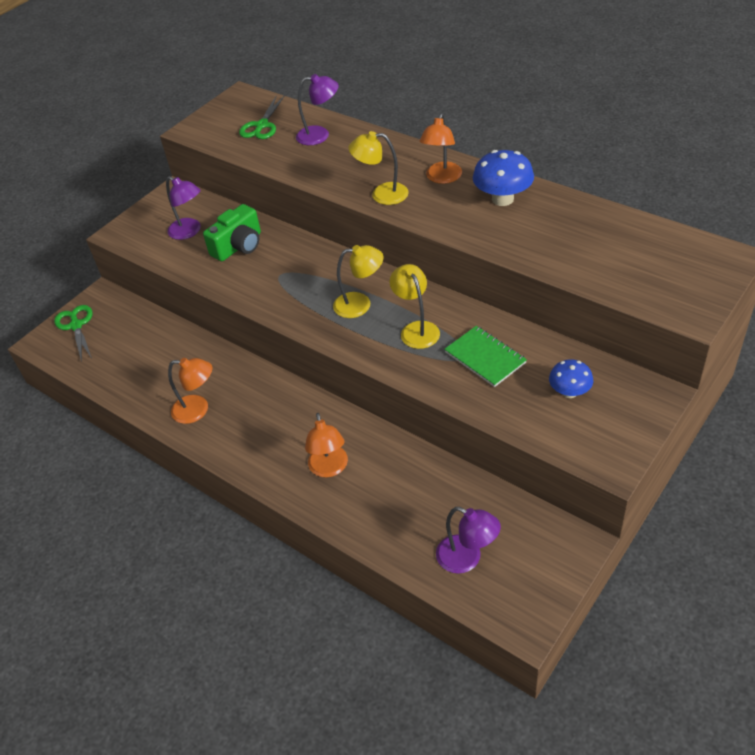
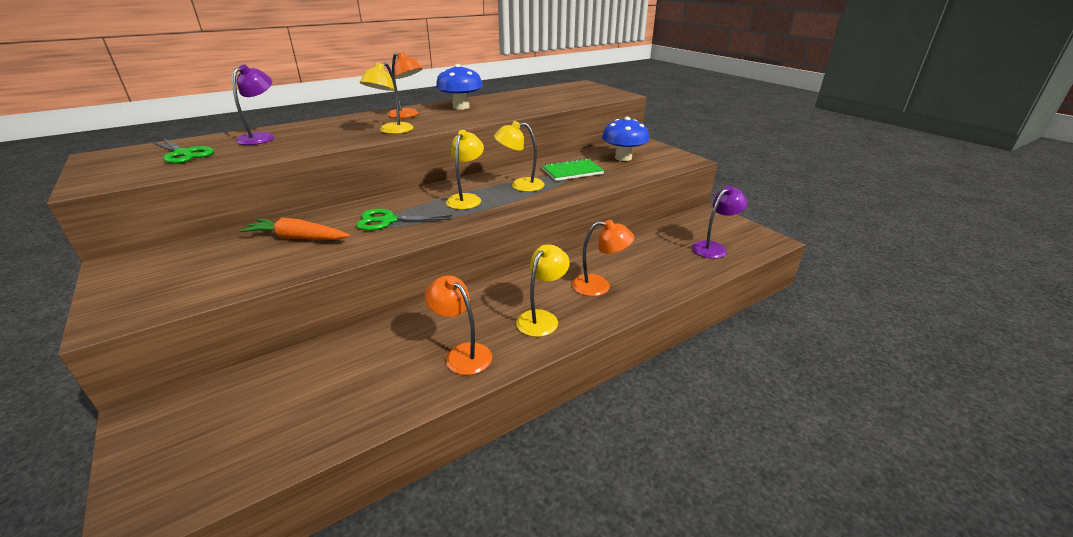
camera: 75 degrees left, 15 degrees down
(76, 325) = (165, 457): green scissors -> green scissors (388, 221)
(189, 232) = (217, 263): purple lamp -> none
(198, 410) = (462, 354): orange lamp -> orange lamp turned 75 degrees counterclockwise
(238, 246) = (298, 238): green camera -> orange carrot
(260, 442) = (542, 318): none -> yellow lamp
(569, 392) = (623, 158): blue mushroom -> blue mushroom, size x1.58

